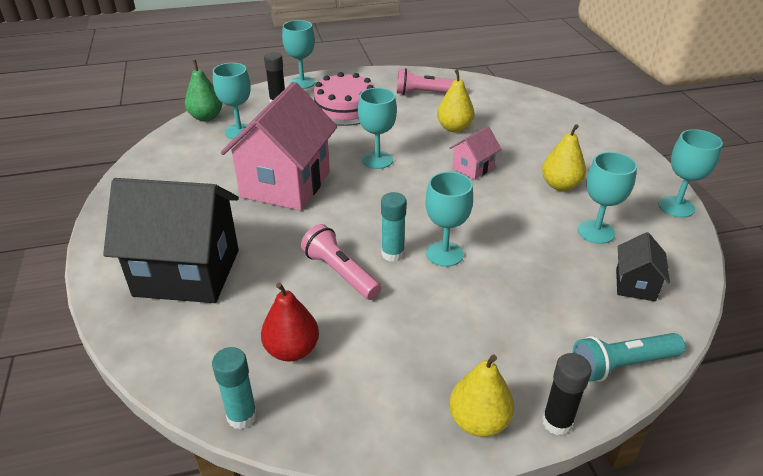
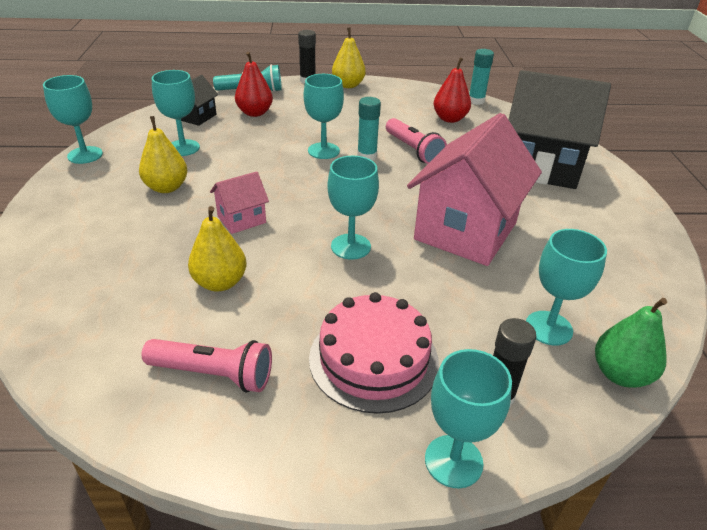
camera: 170 degrees left, 0 degrees up
(571, 308) = (255, 113): none -> red pear

